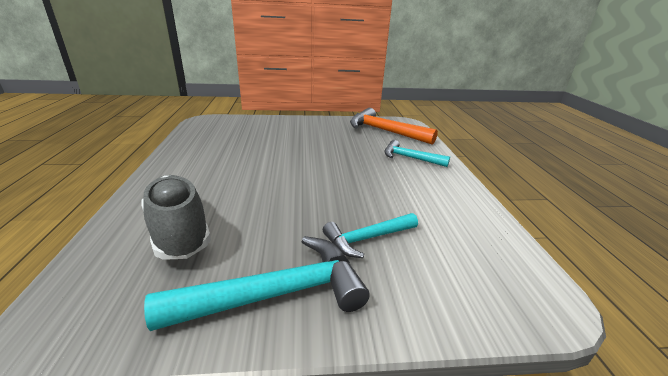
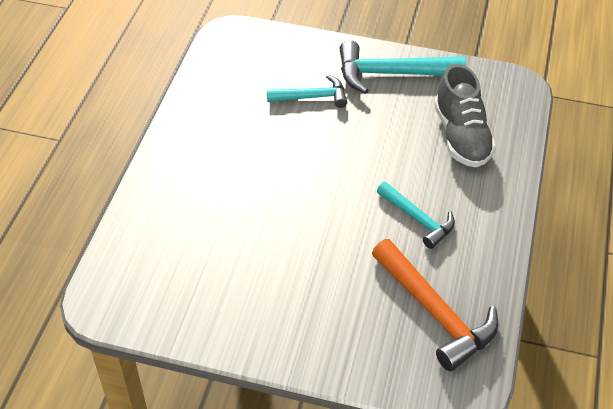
camera: 160 degrees left, 20 degrees up
(385, 131) = (162, 276): orange hammer -> orange hammer (435, 312)
(410, 158) = (185, 195): turquoise hammer -> turquoise hammer (418, 219)

